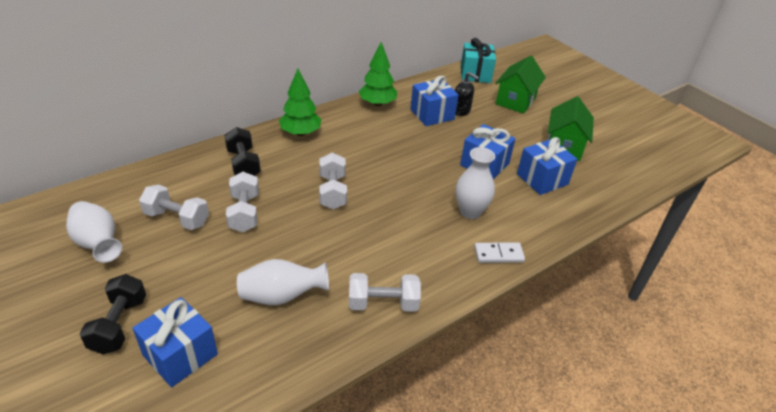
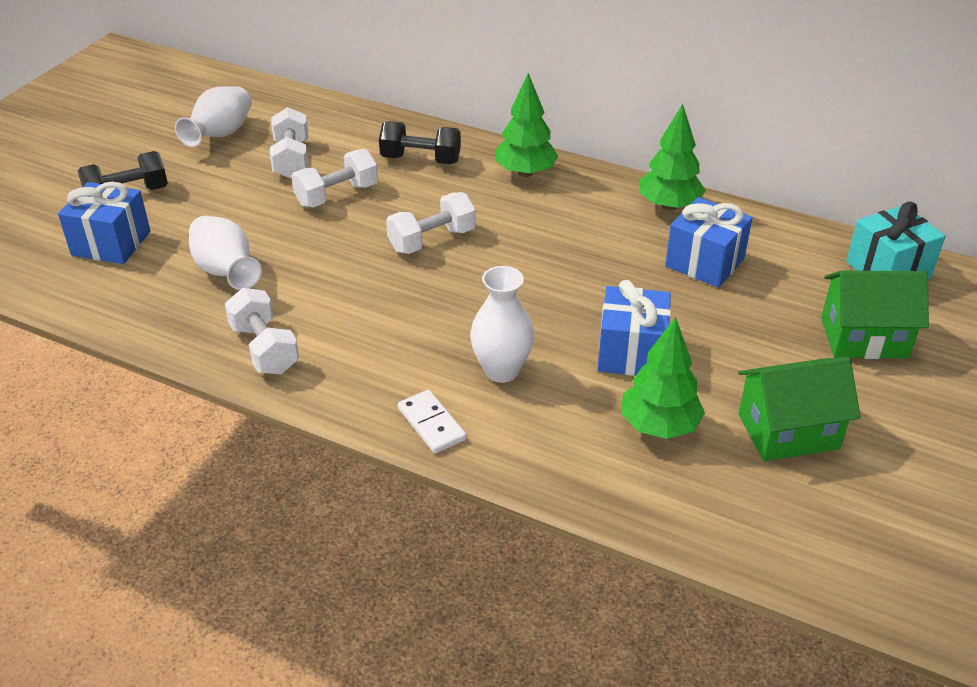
camera: 65 degrees right, 0 degrees up
(243, 164) = (420, 159): black dumbbell -> black dumbbell turned 60 degrees clockwise
(461, 111) = (751, 288): black soap dispenser -> none
(542, 179) = (659, 426): blue gift -> green tree

